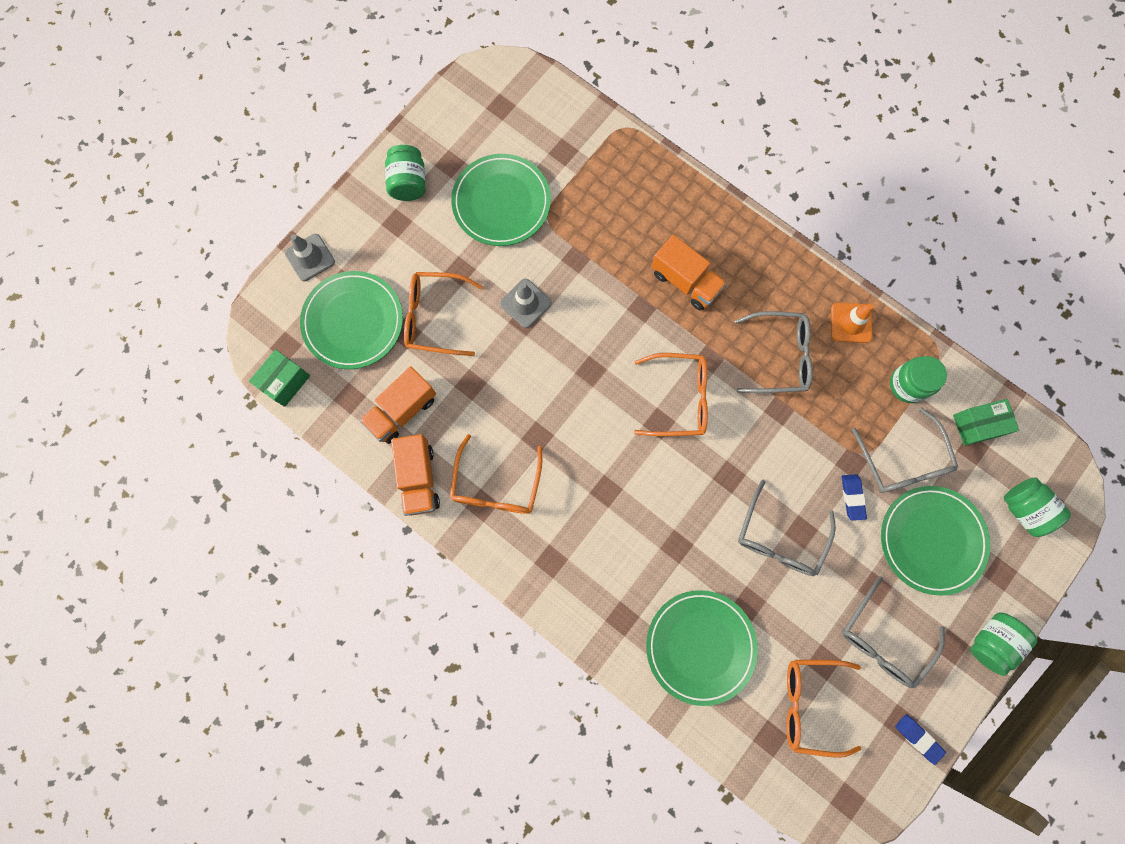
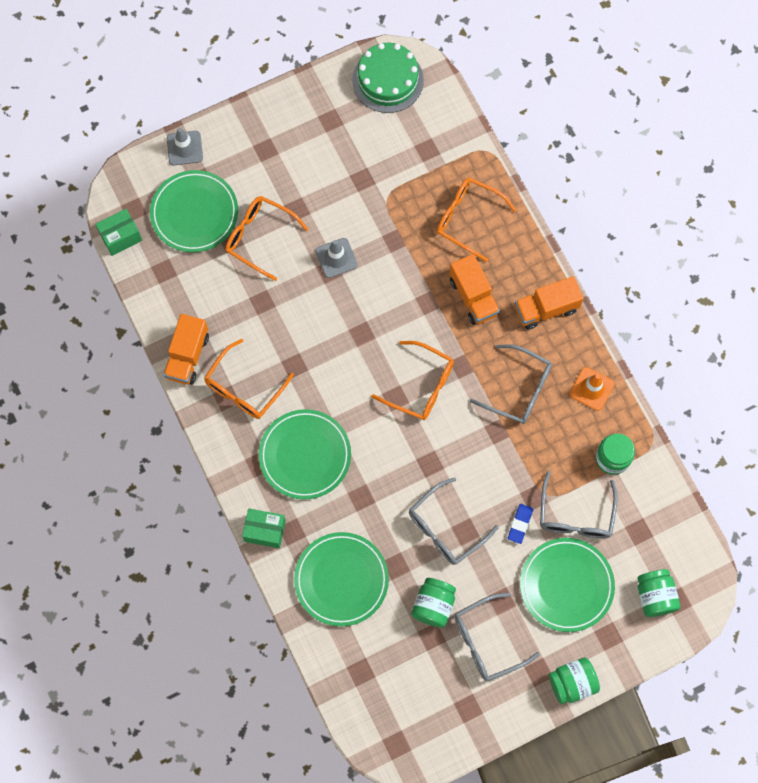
camera: 25 degrees right, 5 degrees down
(402, 411) = (199, 299): orange truck -> orange truck (546, 309)
(408, 183) = (290, 122): green jar -> green jar (433, 605)
(488, 98) = (388, 80): none -> green cake
(501, 202) = (356, 169): green plate -> green plate (305, 455)
(811, 703) = (405, 661): orange glasses -> orange glasses (468, 219)
(918, 738) = (475, 726): blue eraser -> none
(977, 425) = (652, 515): green box -> green box (265, 531)

